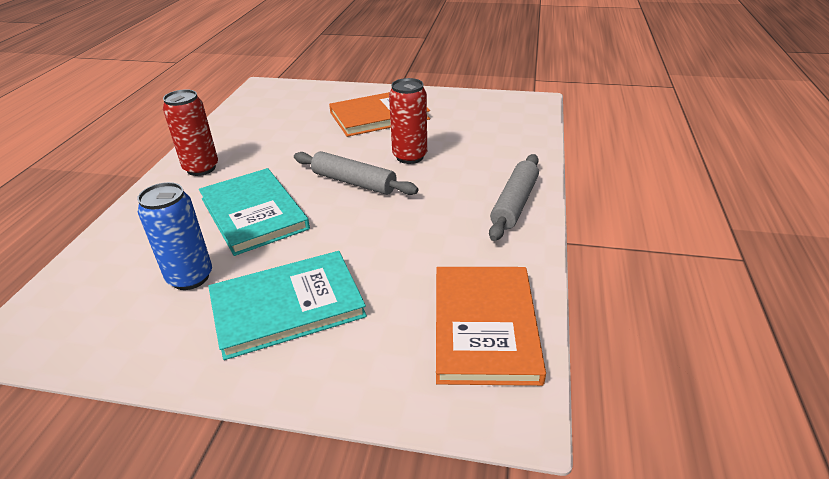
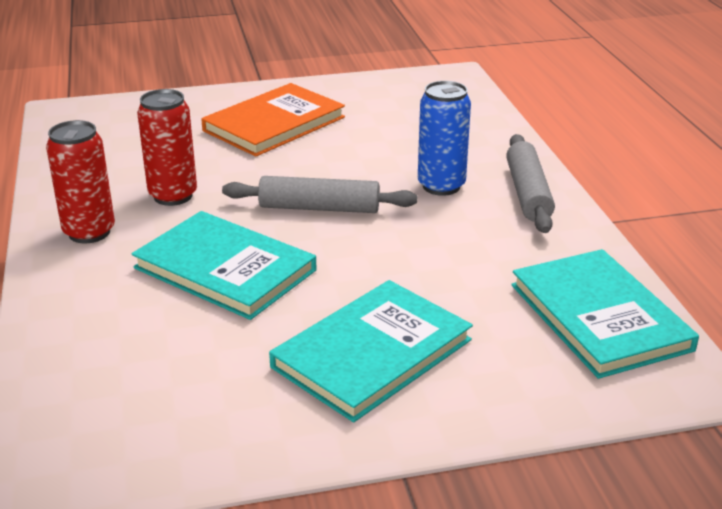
camera: 25 degrees left, 5 degrees down
(190, 277) = (219, 356): blue can -> blue can (441, 186)
(410, 157) = (361, 166): red can -> red can (173, 196)
(484, 326) = (599, 317): orange book -> turquoise book

